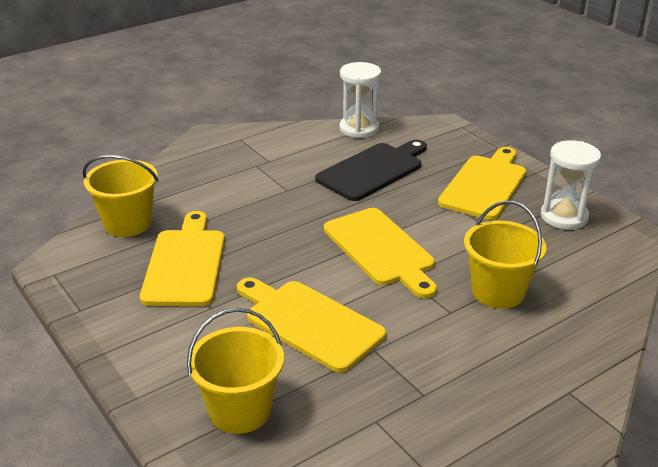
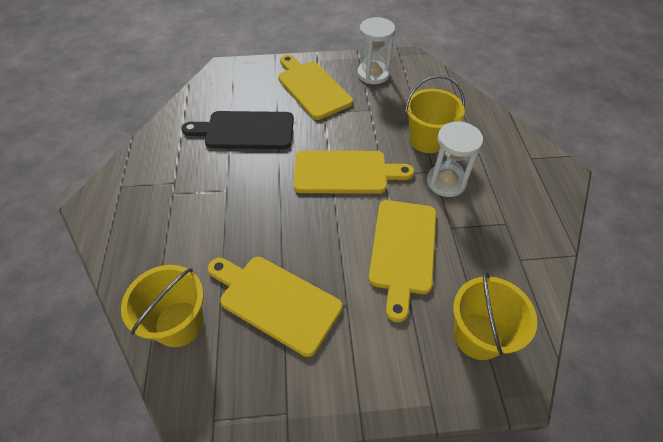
camera: 60 degrees left, 20 degrees up
(310, 322) = (402, 250): yellow cutting board -> yellow cutting board turned 60 degrees counterclockwise
(359, 129) = (182, 111): white hourglass -> white hourglass (446, 182)
(373, 170) = (245, 130): black cutting board -> black cutting board turned 75 degrees counterclockwise

